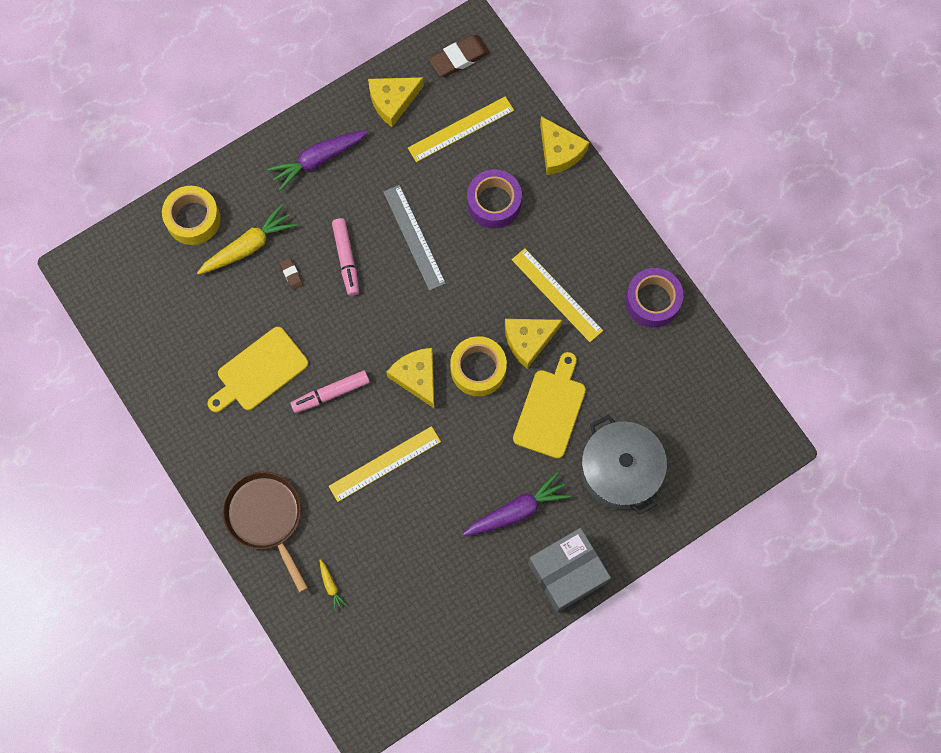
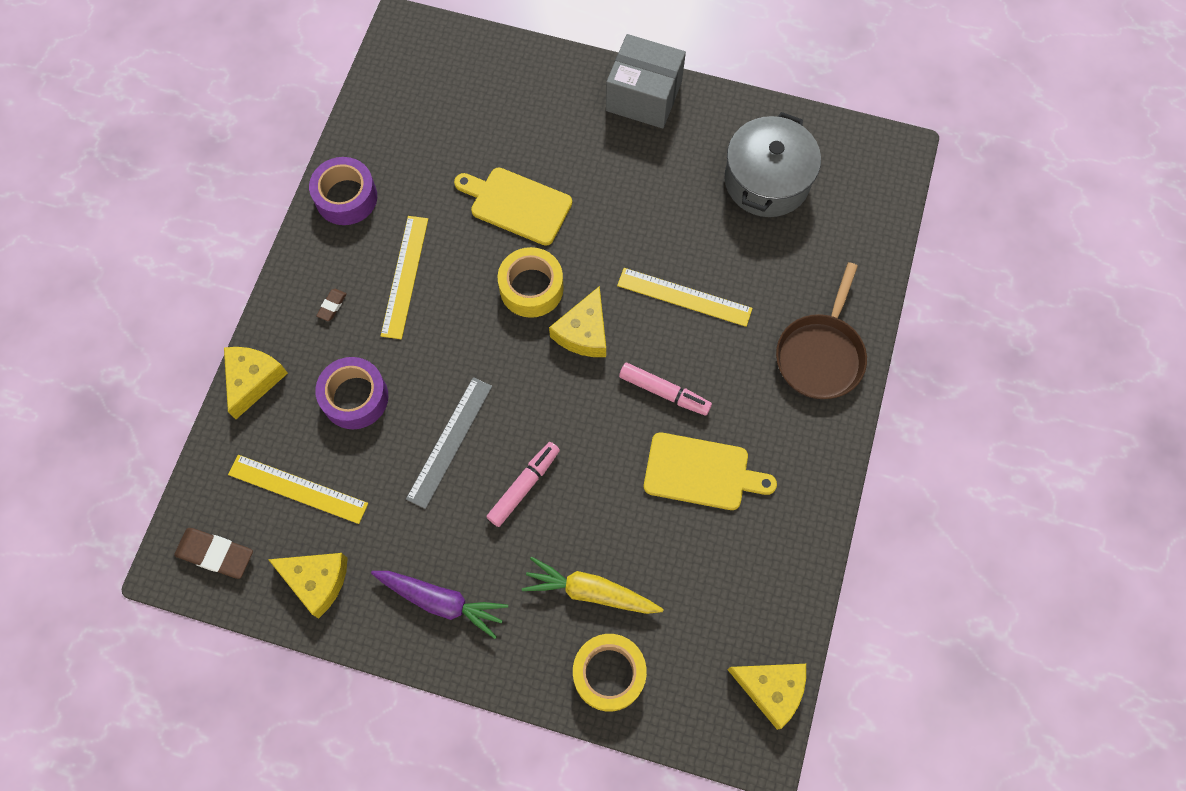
camera: 130 degrees left, 5 degrees down
(291, 274) = (583, 524): brown eraser -> brown eraser (332, 306)
(331, 586) = (824, 257): yellow carrot -> none
(517, 510) = (627, 167): purple carrot -> none
(528, 340) = (468, 267): yellow cheese -> yellow cheese (771, 689)
(551, 410) = (517, 204): yellow cutting board -> yellow cutting board turned 45 degrees clockwise
(620, 470) = (523, 118): grey pot -> grey pot (767, 180)

